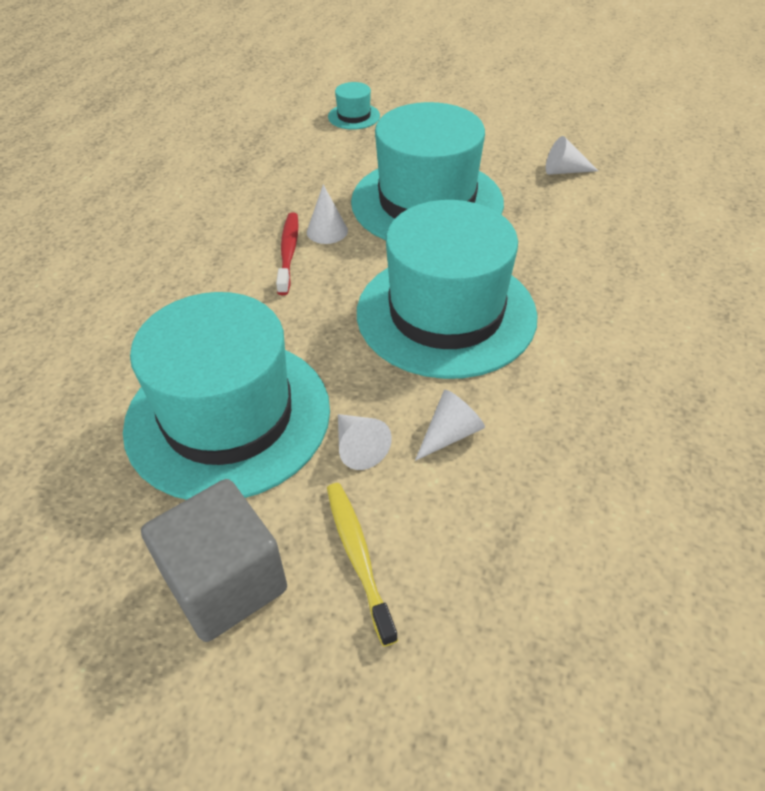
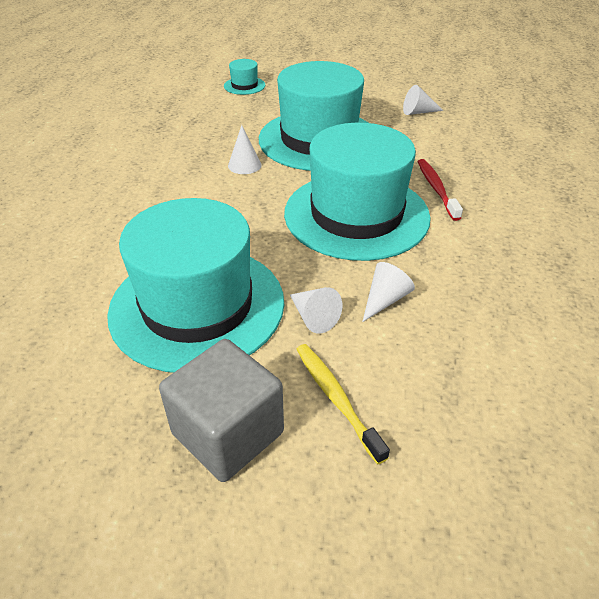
camera: 10 degrees left, 5 degrees down
(288, 252) = (217, 182): red toothbrush -> red toothbrush (436, 189)

